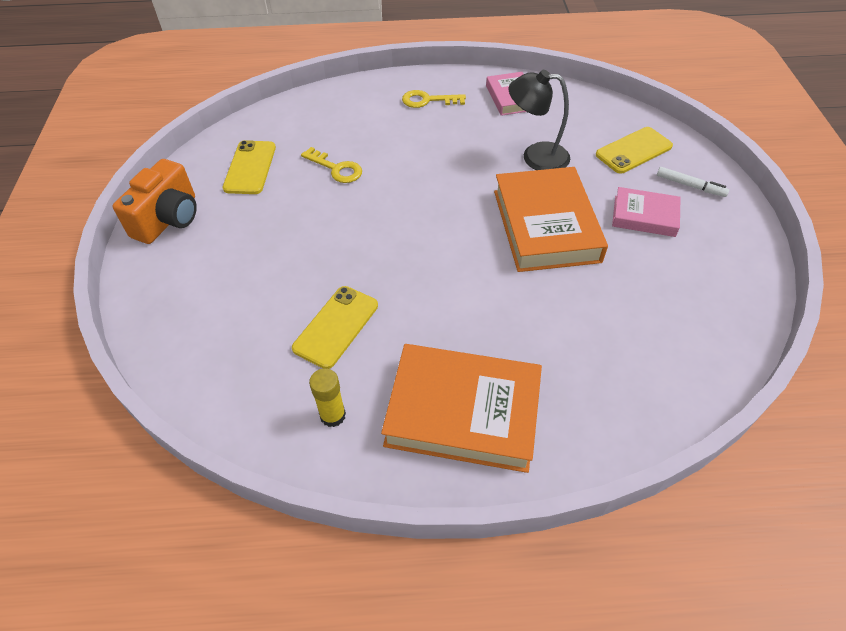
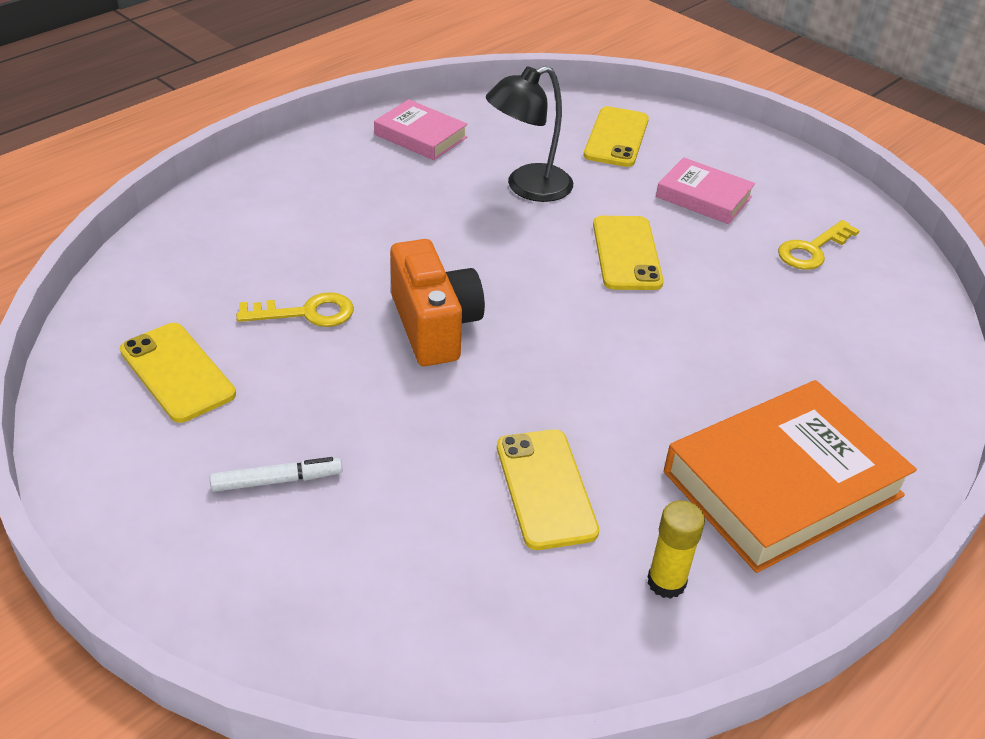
camera: 45 degrees left, 10 degrees down
(169, 219) = (137, 504): orange camera -> orange camera (434, 326)
(427, 100) = (322, 180): yellow key -> yellow key (812, 250)
(546, 225) = (626, 253): orange book -> yellow phone
(644, 216) = (703, 197): pink book -> pink book turned 60 degrees clockwise
(690, 186) = (707, 148): white marker -> white marker (277, 481)

